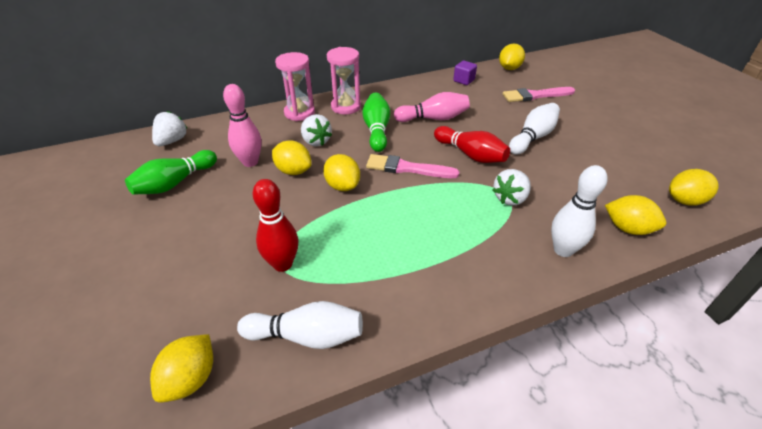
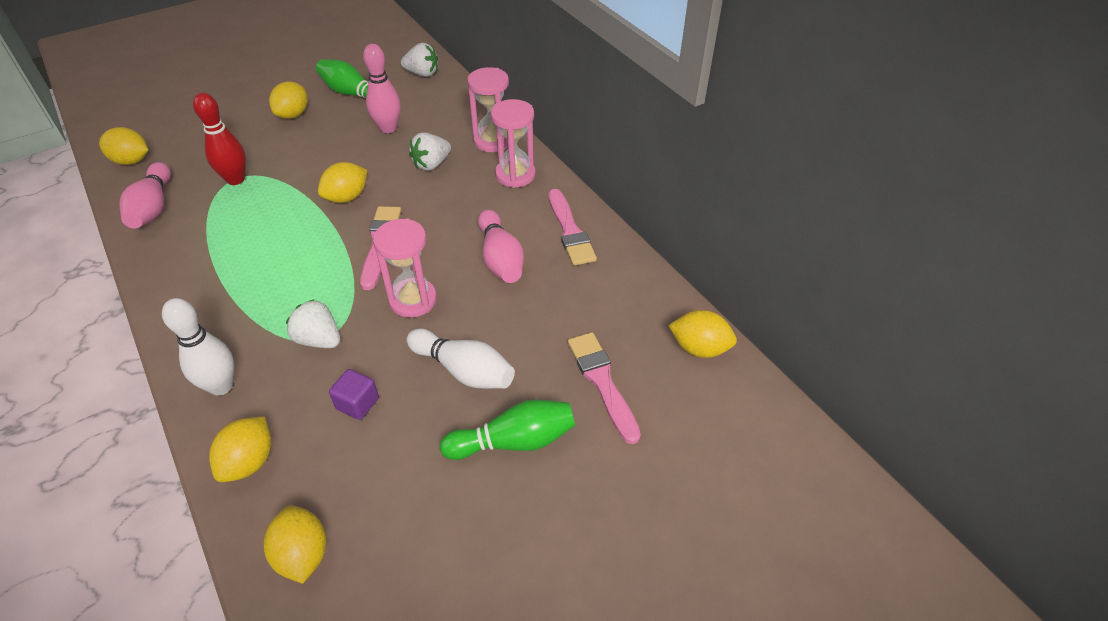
camera: 80 degrees right, 5 degrees up
(293, 171) = (373, 159): yellow lemon -> yellow lemon (293, 115)
(307, 336) = (153, 208): white bowling pin -> pink bowling pin
(376, 130) = (462, 208): green bowling pin -> green bowling pin (514, 441)
(411, 93) = (570, 231): none -> pink brush
(464, 80) = (628, 287): purple cube -> purple cube (357, 403)
(470, 154) = (413, 300): red bowling pin -> pink hourglass

